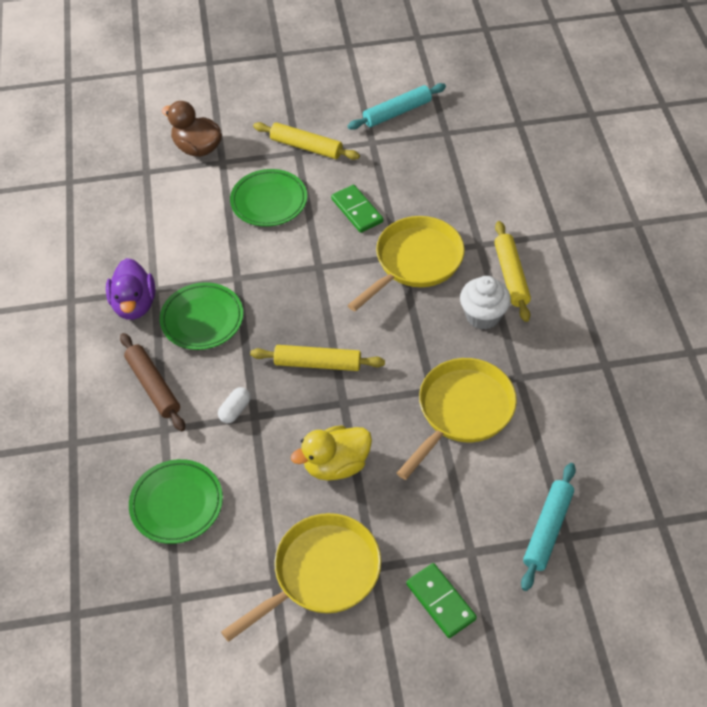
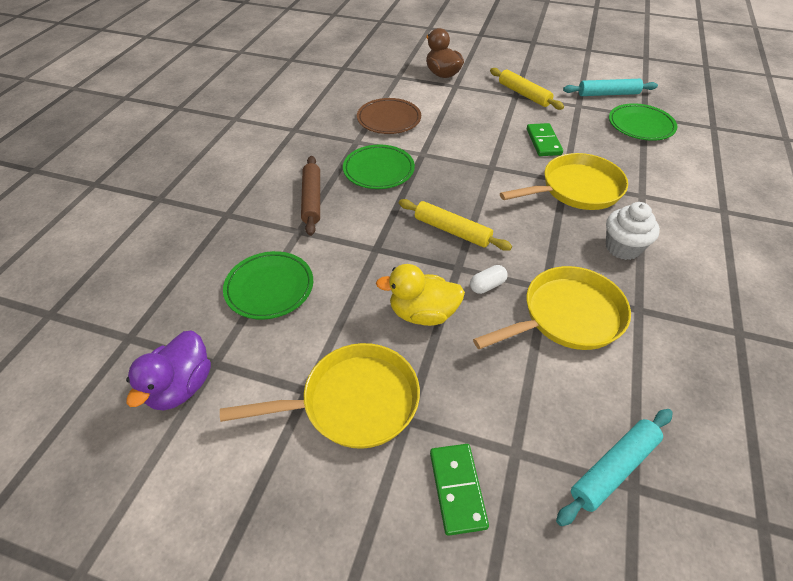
camera: 25 degrees right, 5 degrees down
(134, 305) = (335, 146): purple duck -> purple duck (181, 386)
(173, 243) = (389, 119): none -> brown plate
(235, 410) = (363, 239): white capsule -> white capsule (487, 285)
(269, 201) = (476, 116): green plate -> green plate (640, 125)
(511, 276) = (663, 227): yellow rolling pin -> none

